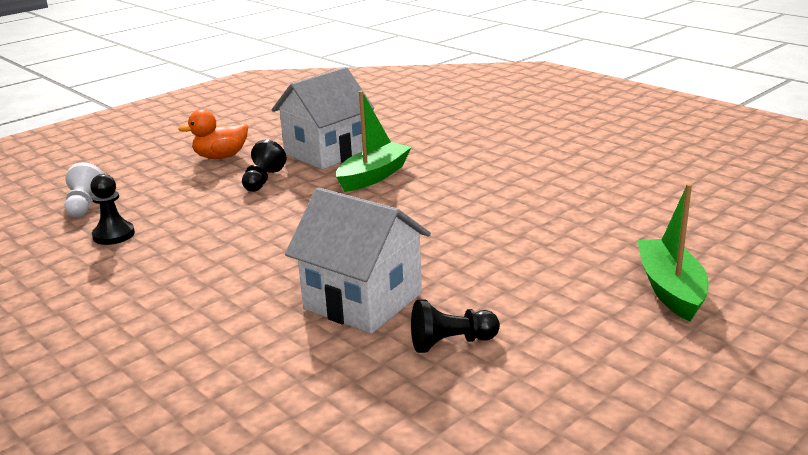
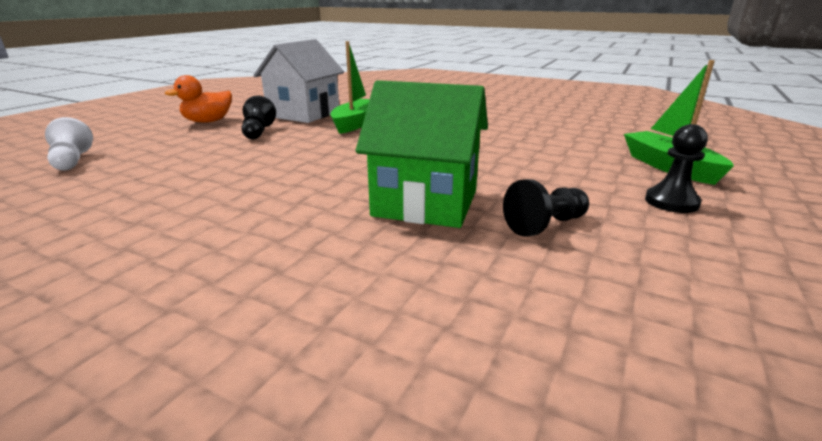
camera: 20 degrees left, 0 degrees up
(114, 235) = (115, 180): black pawn -> black pawn (671, 202)
(363, 301) = (425, 203): white house -> green house

